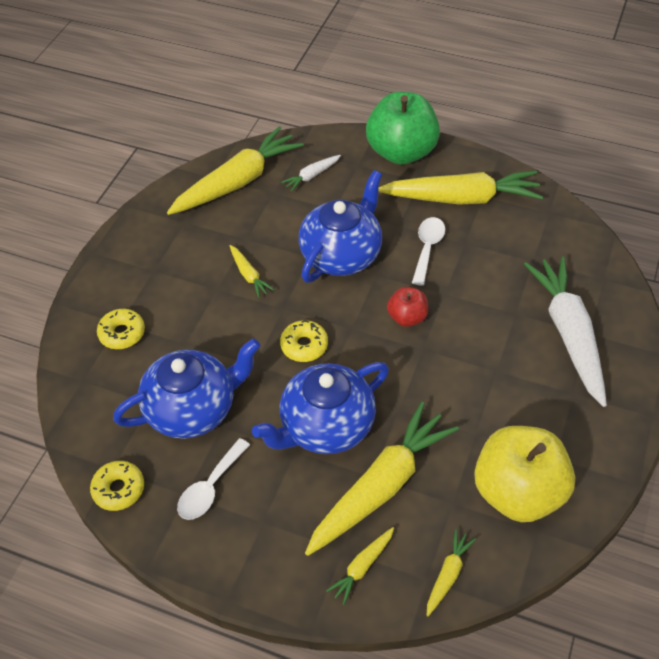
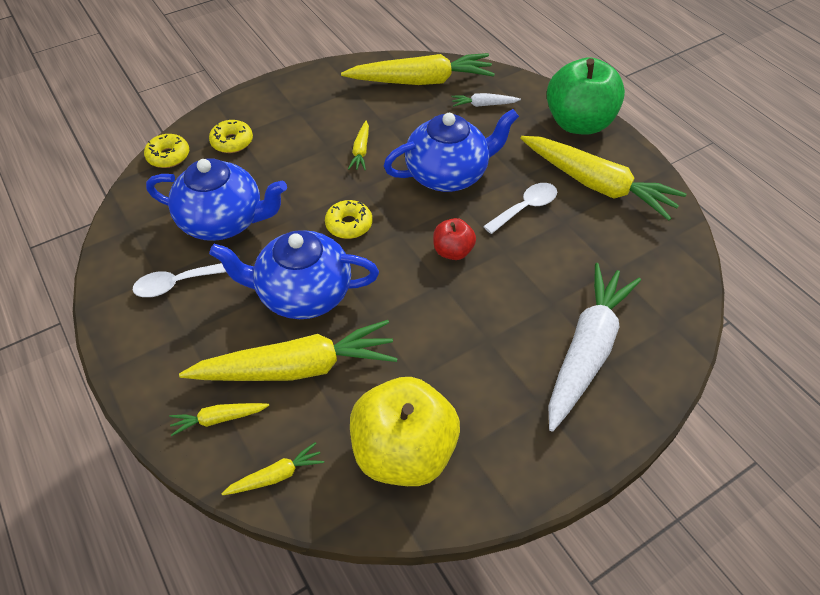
camera: 35 degrees right, 0 degrees up
(119, 489) = (119, 245): yellow donut -> yellow donut (168, 156)

